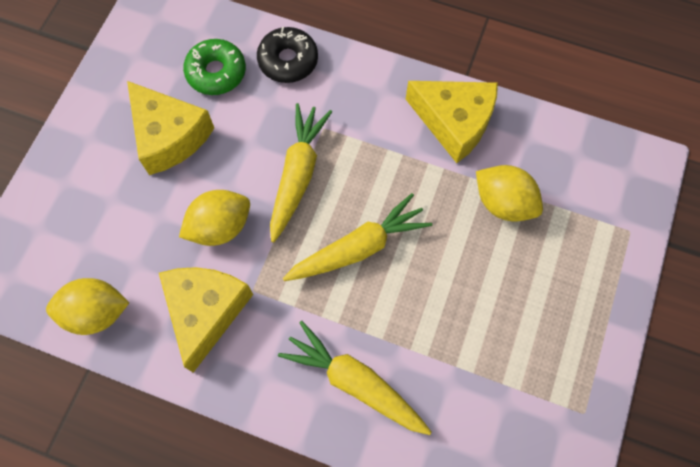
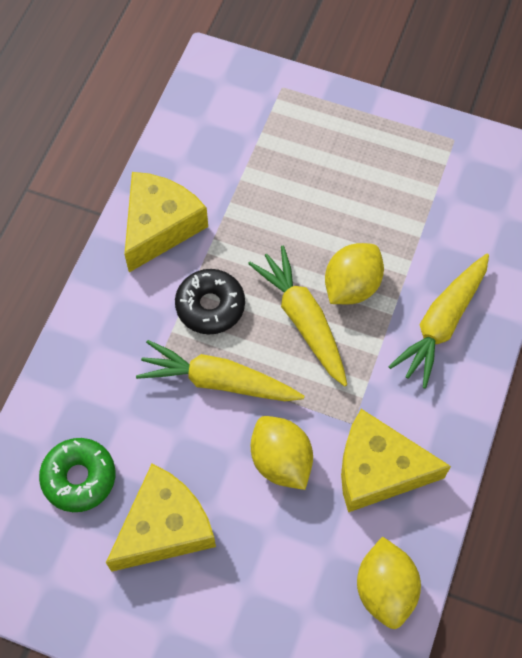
camera: 90 degrees left, 5 degrees down
(288, 60) = (69, 395): black donut -> black donut (210, 306)
(503, 203) = (253, 187): yellow lemon -> yellow lemon (351, 286)

